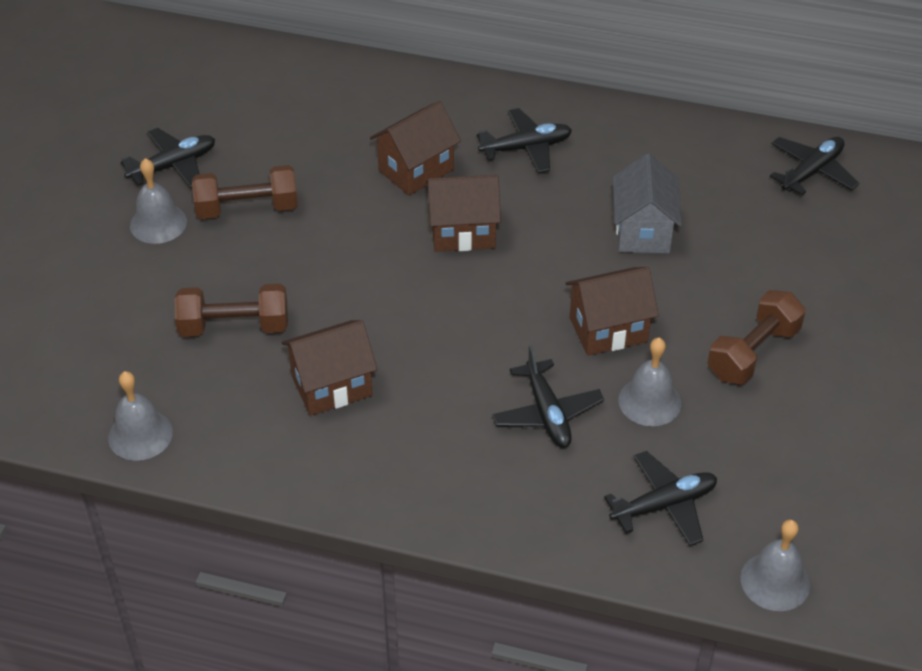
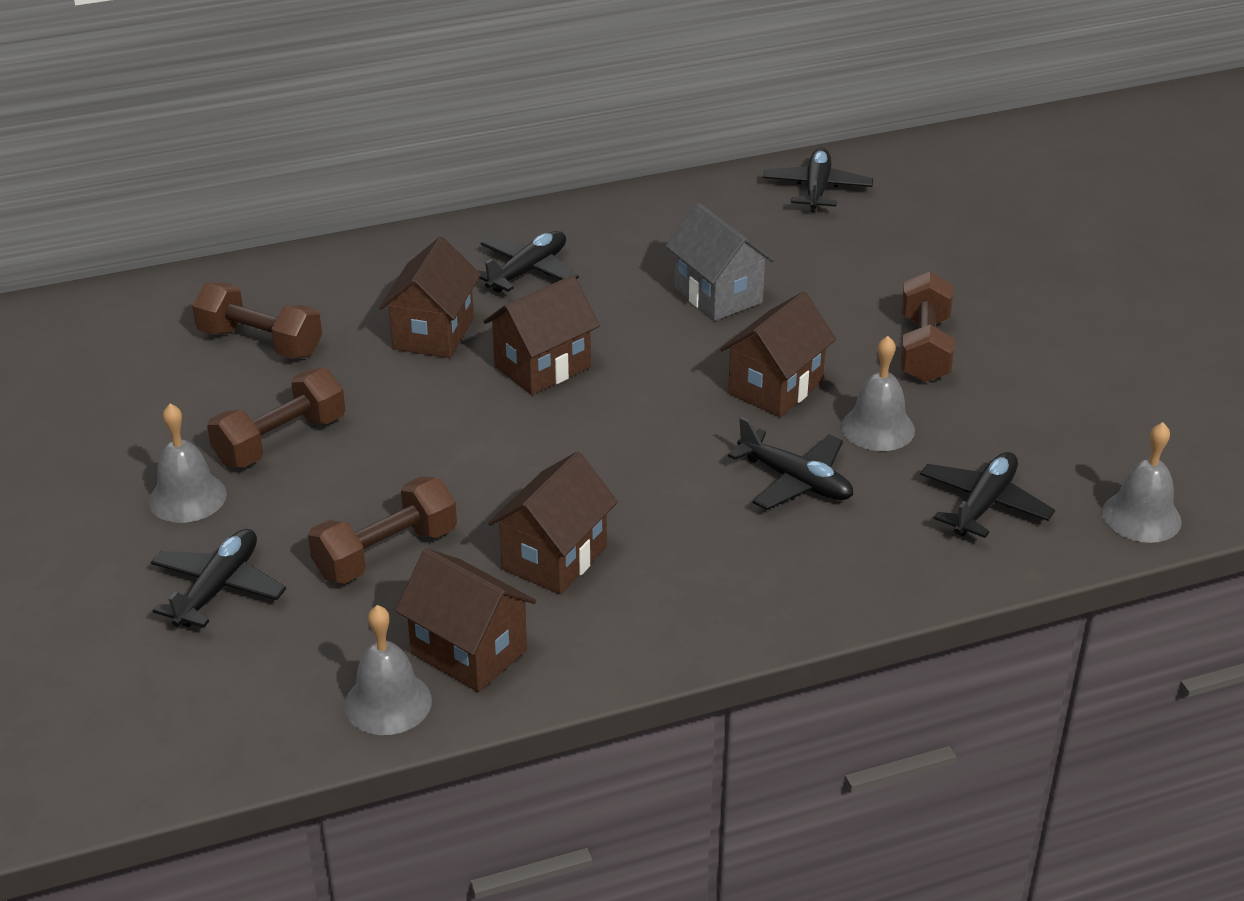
camera: 35 degrees left, 10 degrees down
(173, 165) = (146, 437): black plane -> black plane (218, 588)
(217, 426) = (469, 652): none -> brown house
(301, 125) = (260, 343): none -> brown dumbbell

